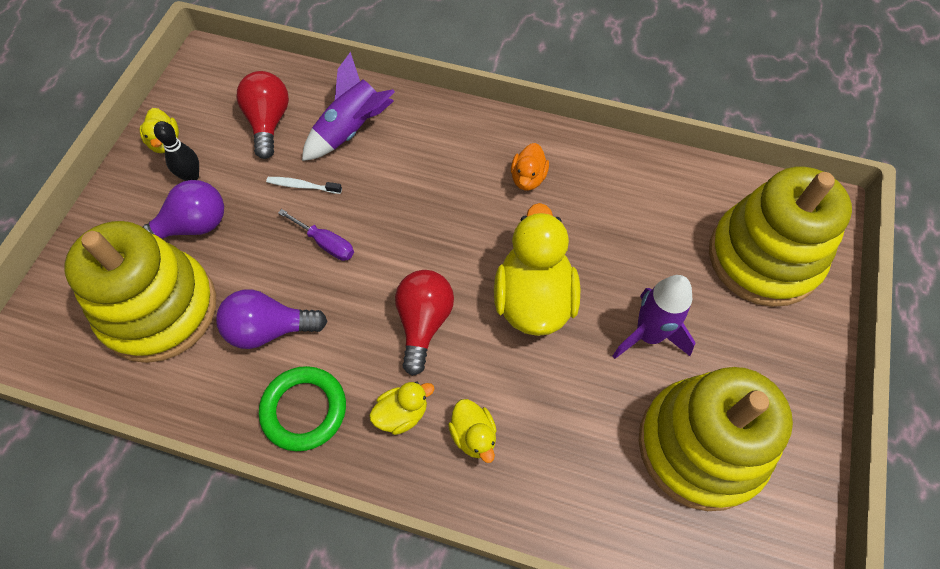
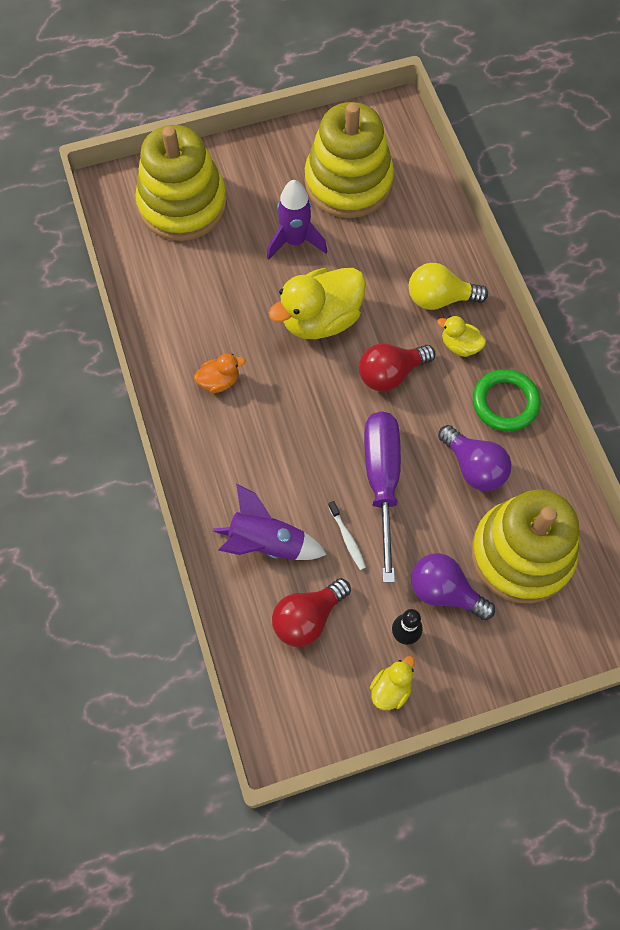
camera: 125 degrees left, 5 degrees up
(325, 243) = (382, 482): purple screwdriver -> purple screwdriver, size x2.08
(473, 435) = (439, 298): yellow duck -> yellow light bulb

